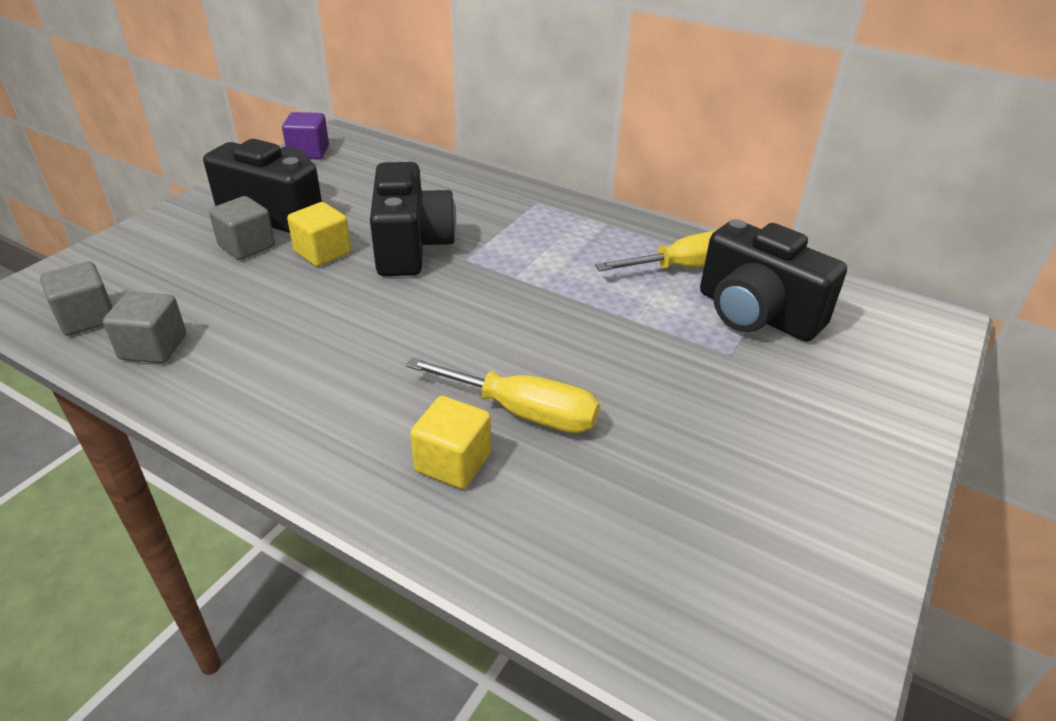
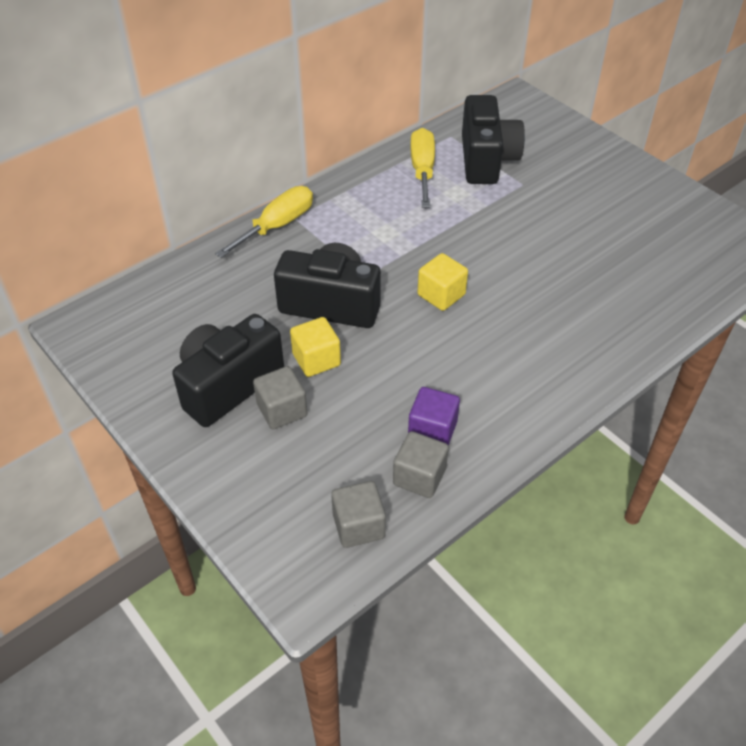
camera: 70 degrees left, 10 degrees up
(309, 152) = (107, 350): purple cube -> purple cube (432, 430)
(453, 462) = (589, 325): yellow cube -> yellow cube (441, 295)
(523, 412) = (552, 285): yellow screwdriver -> yellow screwdriver (277, 226)
(756, 314) = (486, 160): black camera -> black camera turned 60 degrees counterclockwise

